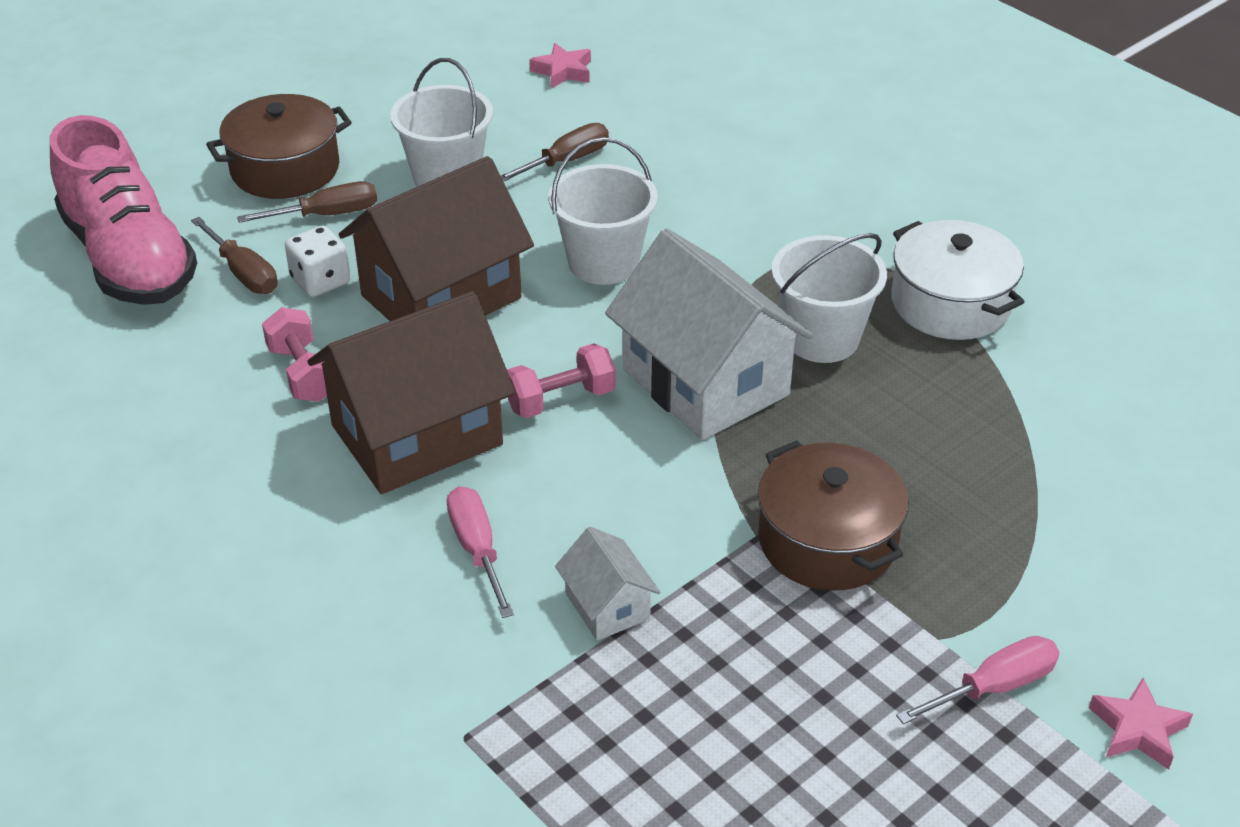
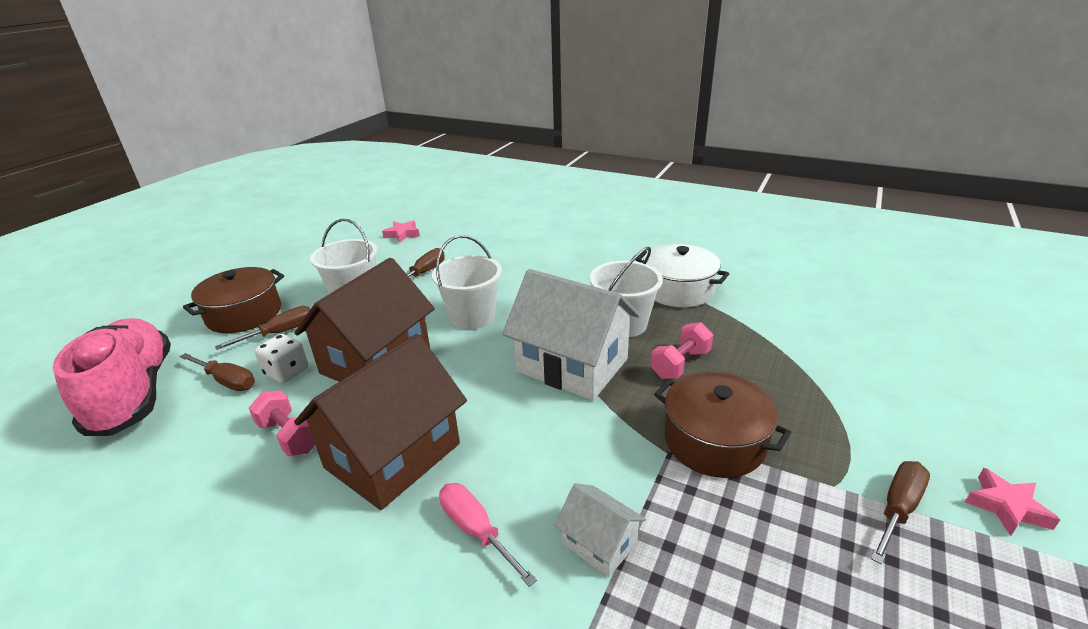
camera: 20 degrees left, 10 degrees down
(129, 259) = (134, 394): pink shoe -> pink shoe turned 150 degrees counterclockwise
(561, 400) = (486, 402): pink dumbbell -> pink dumbbell (680, 364)
(994, 687) = (898, 509): pink screwdriver -> brown screwdriver

